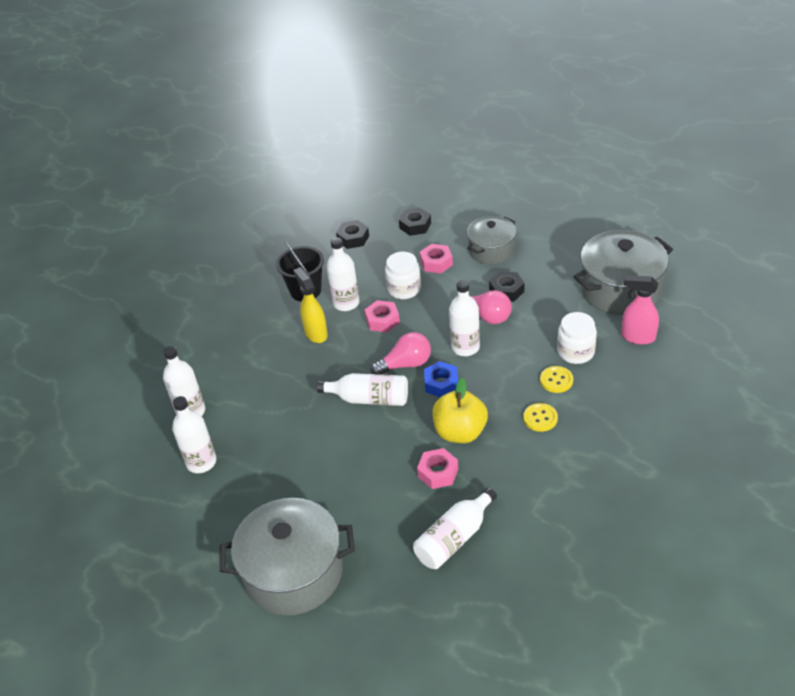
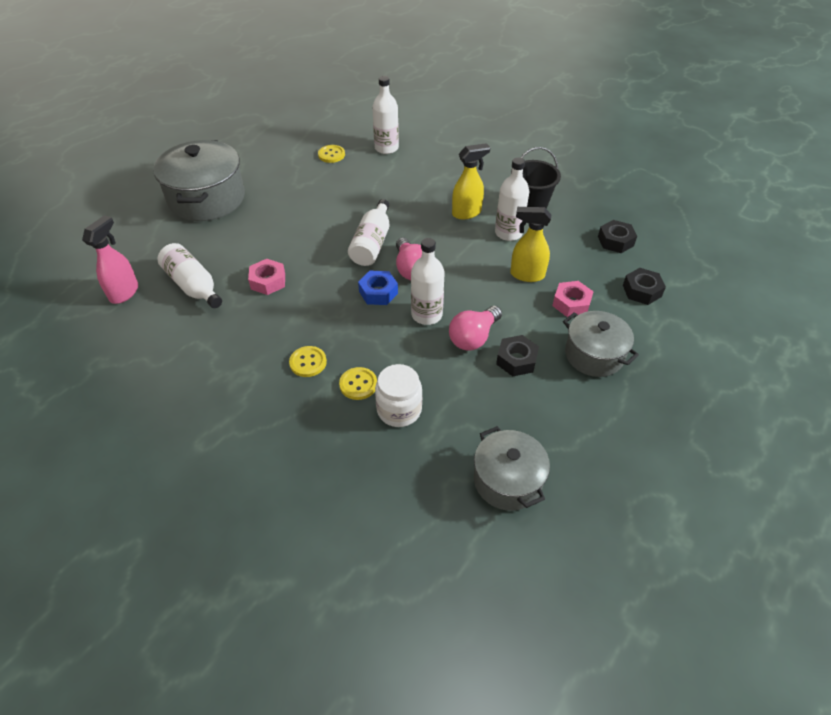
camera: 90 degrees right, 5 degrees up
(201, 462) = (331, 155): white bottle -> yellow button
(382, 320) = (478, 257): pink nut -> none
(404, 289) = (526, 275): white jar -> yellow spray bottle
(460, 432) = (310, 300): yellow apple -> none
(620, 289) = (507, 480): grey pot -> grey pot, size x0.62
(637, 337) = (411, 480): pink spray bottle -> pink spray bottle (124, 292)

